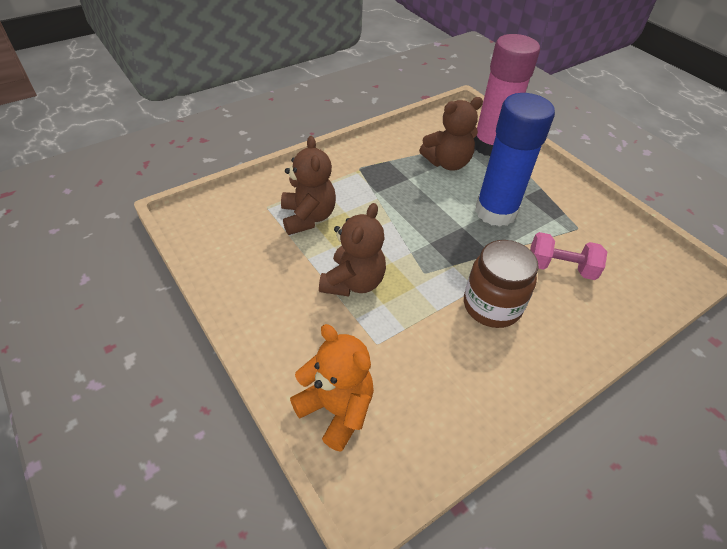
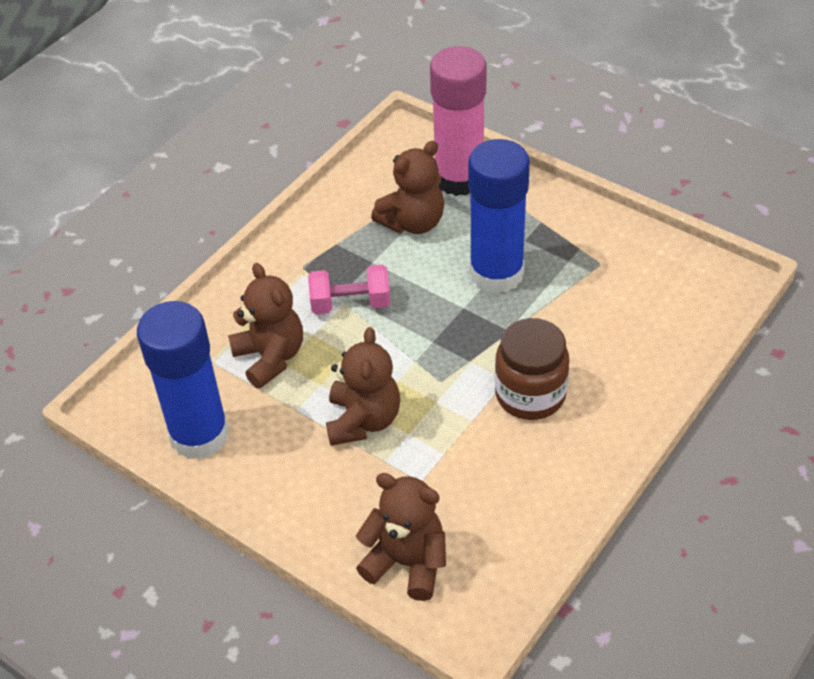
camera: 15 degrees left, 0 degrees up
(230, 253) = (199, 435): none -> blue glue stick
(336, 409) = (407, 562): orange teddy bear -> brown teddy bear
(560, 268) = (592, 322): pink dumbbell -> pink dumbbell (350, 304)

